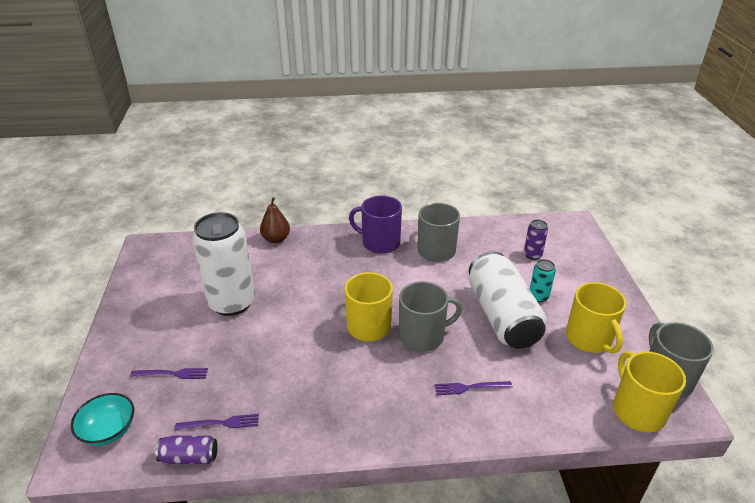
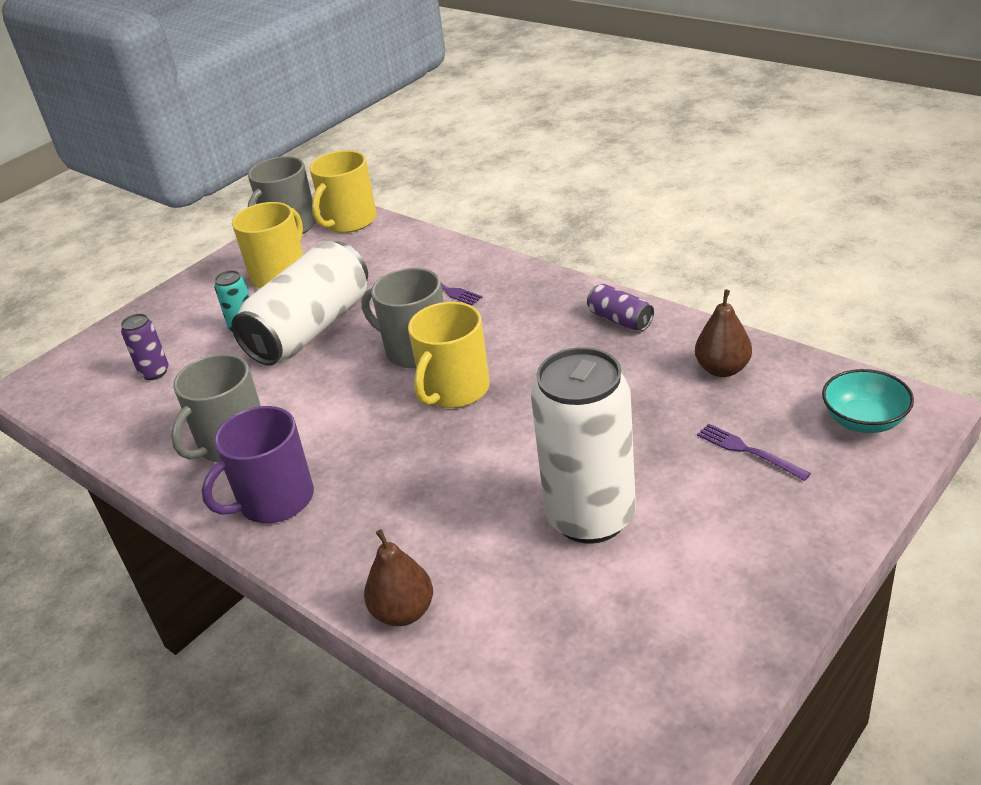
camera: 130 degrees left, 0 degrees up
(189, 457) = (777, 354): purple can -> purple can (620, 320)
(220, 423) = (722, 369): purple fork -> brown pear
(379, 242) = (274, 500): purple mug -> purple mug turned 75 degrees clockwise

